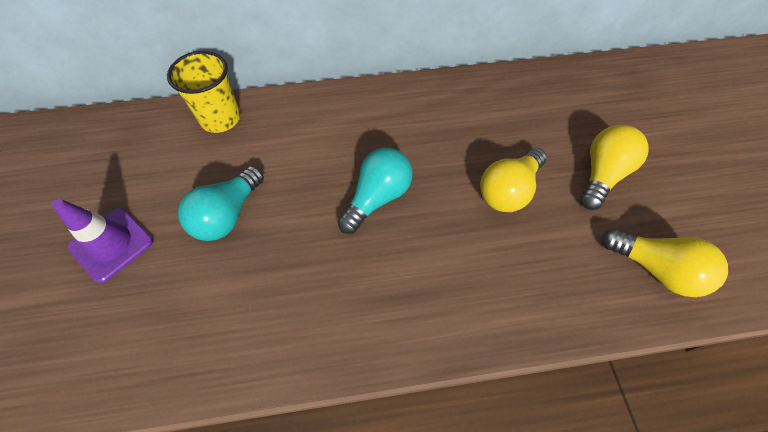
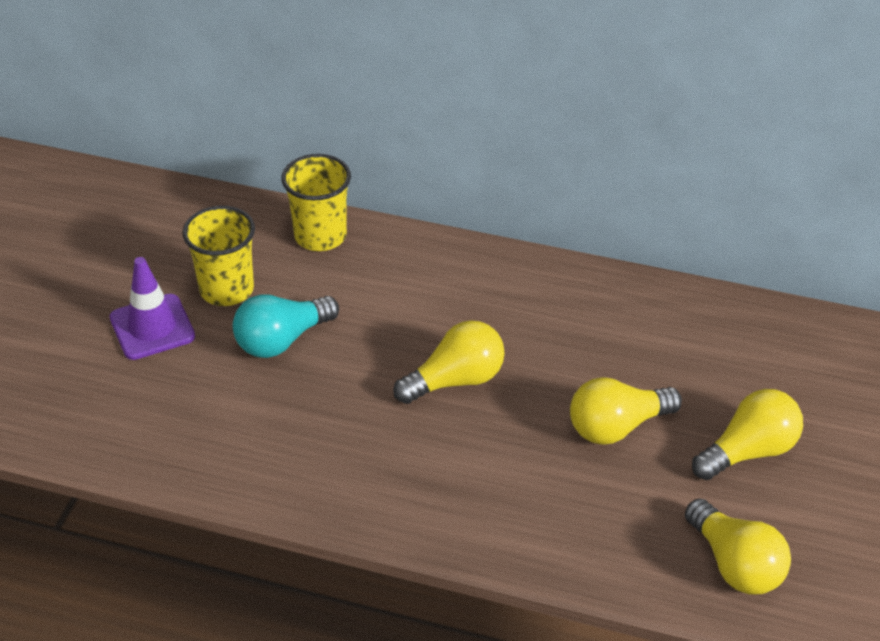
camera: 25 degrees right, 15 degrees down
(164, 187) = (227, 289): none -> yellow cup
(377, 197) = (456, 380): turquoise light bulb -> yellow light bulb

